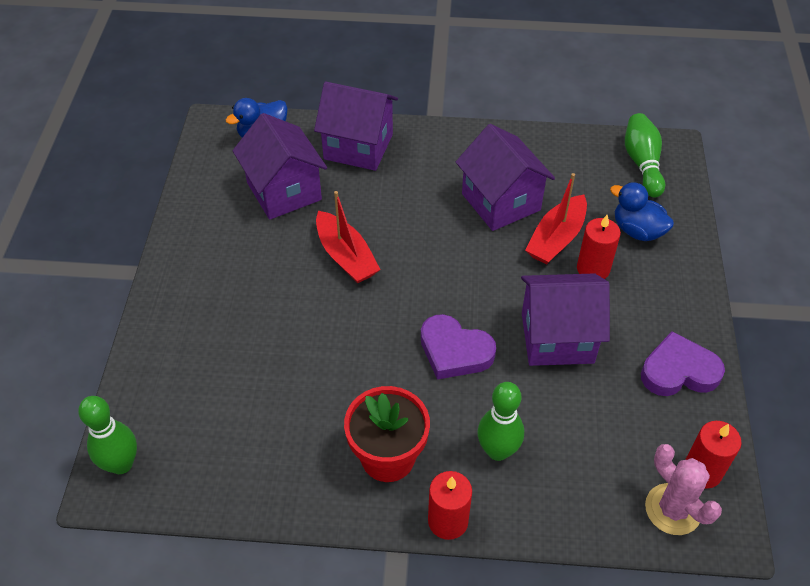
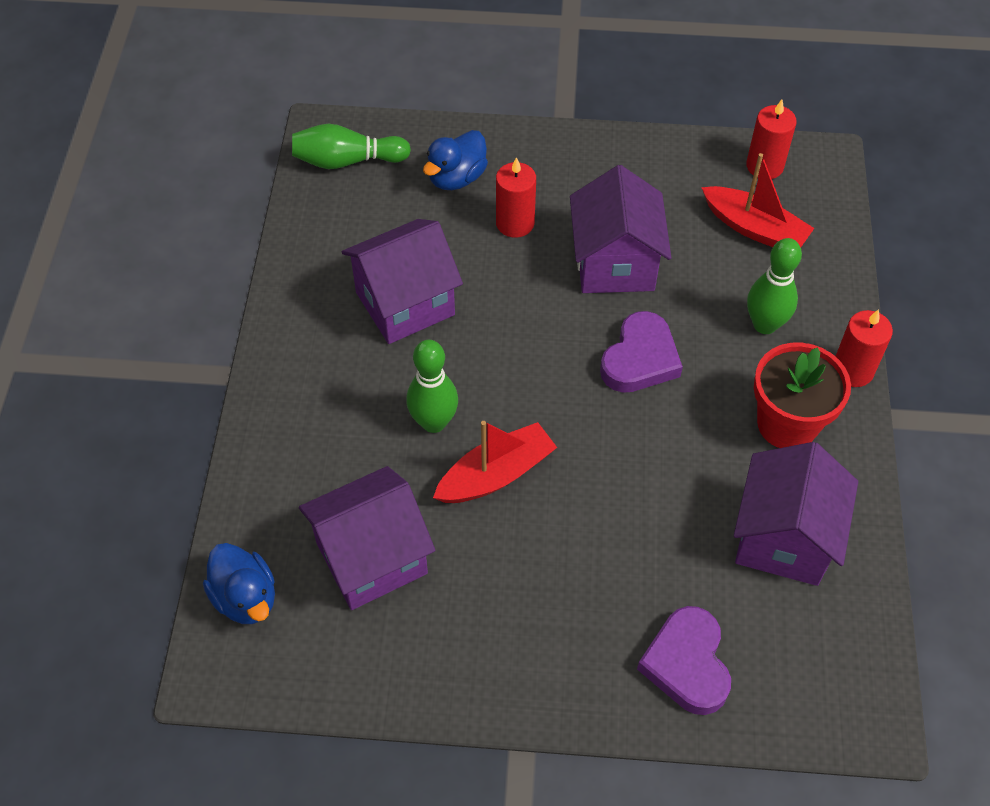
camera: 90 degrees left, 5 degrees up
(121, 464) = (837, 711): green bowling pin -> green bowling pin (434, 422)
(358, 147) = (287, 465): purple house -> purple house (783, 538)
(556, 239) = (468, 253): red boat -> red boat (755, 228)
(673, 509) = (808, 192): pink cactus -> none
(678, 371) = (650, 168): purple heart -> purple heart (687, 664)

